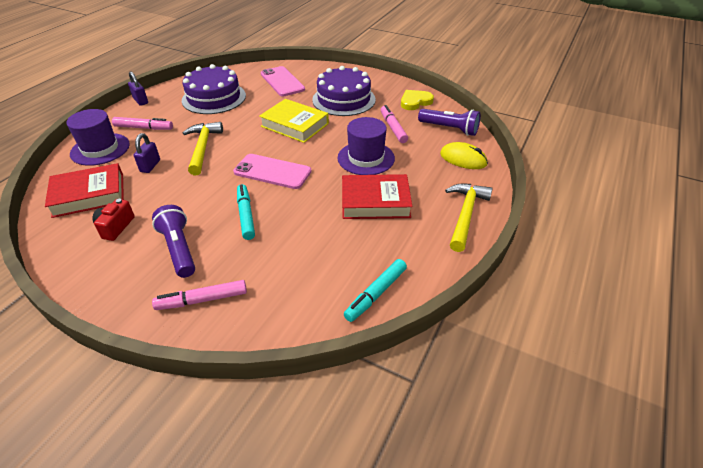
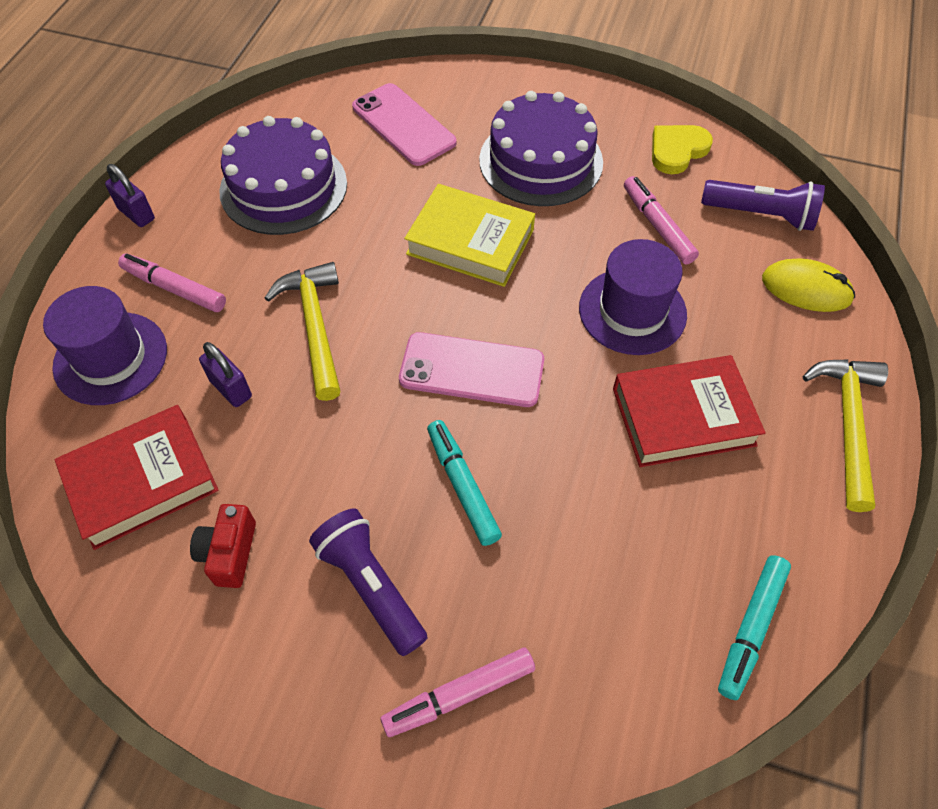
camera: 10 degrees left, 15 degrees up
(143, 128) = (174, 288): pink marker -> pink marker turned 150 degrees counterclockwise
(150, 166) = (231, 389): purple padlock -> purple padlock turned 45 degrees counterclockwise

